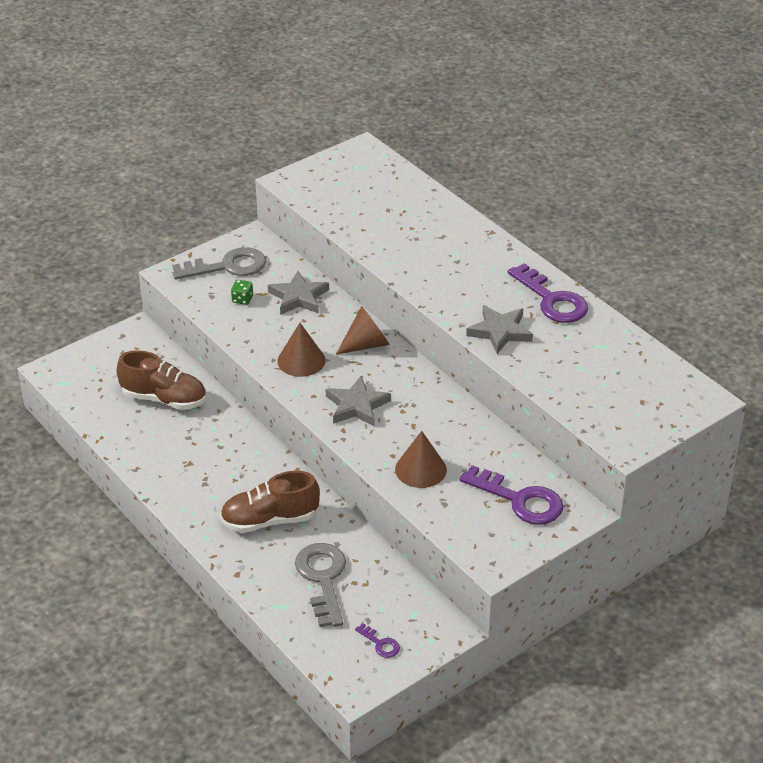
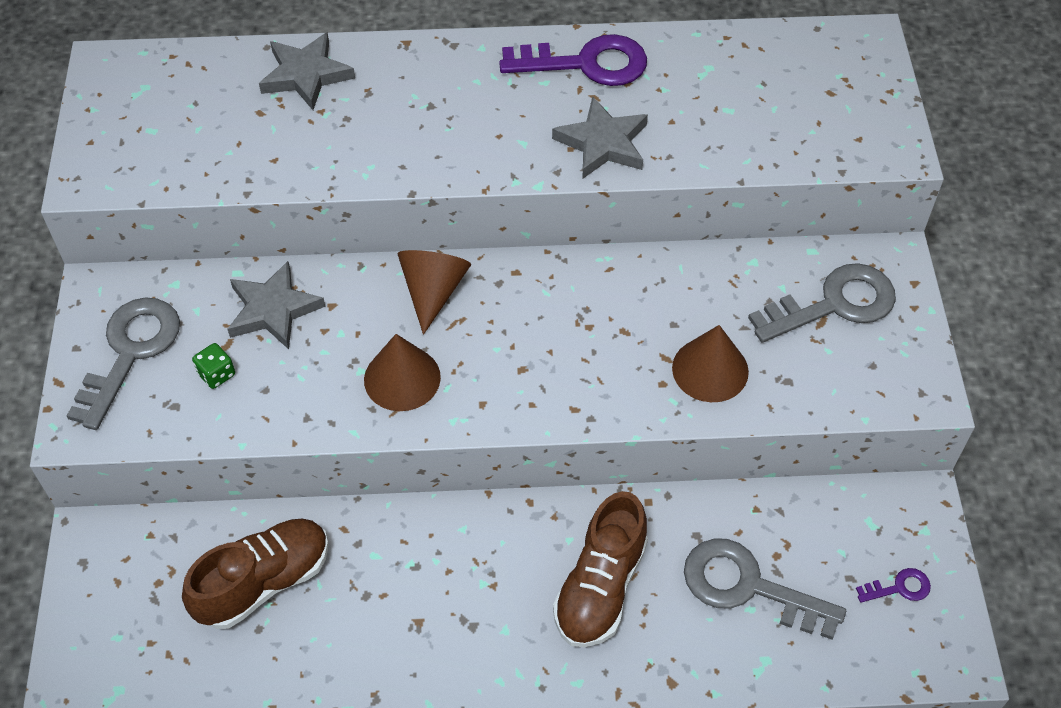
camera: 55 degrees left, 15 degrees up
(357, 406) = (541, 368): grey star -> grey star (306, 75)
(519, 500) = (834, 304): purple key -> grey key

